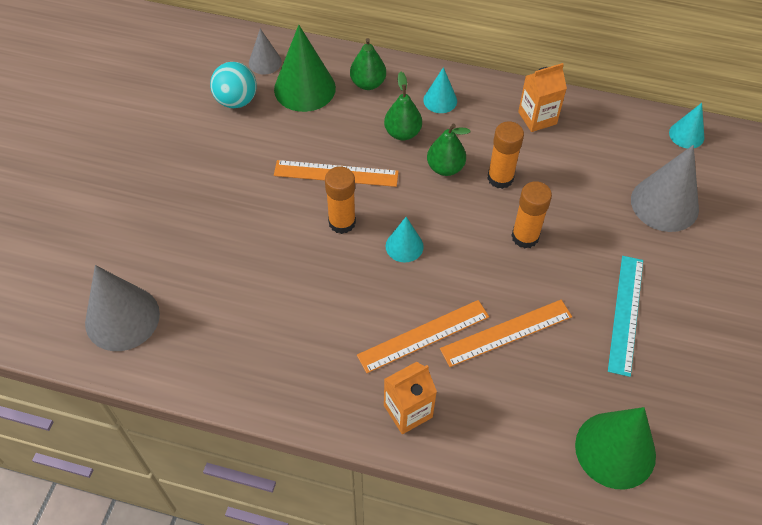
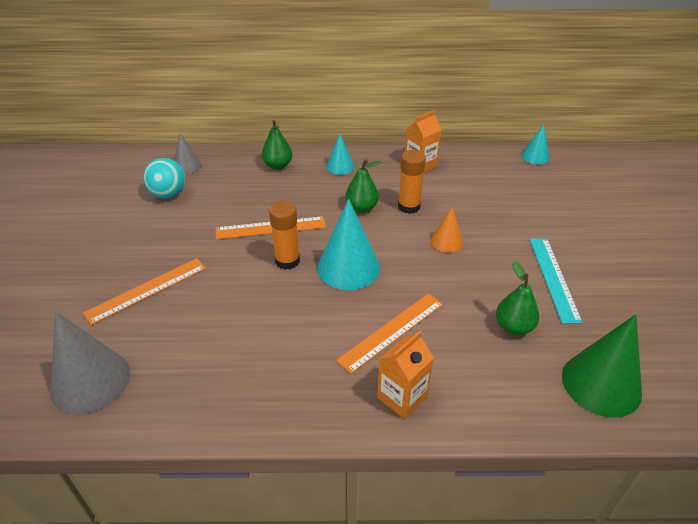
camera: 15 degrees left, 15 degrees down
(304, 88) = (226, 177): green cone -> none
(402, 133) = (317, 191): green pear -> green pear (513, 327)
(404, 246) = (348, 267): turquoise cone -> turquoise cone, size x1.83
(506, 332) = (463, 313): orange ruler -> orange ruler (147, 290)
(525, 237) = (446, 241): orange glue stick -> orange cone
(664, 204) = (543, 200): grey cone -> none

